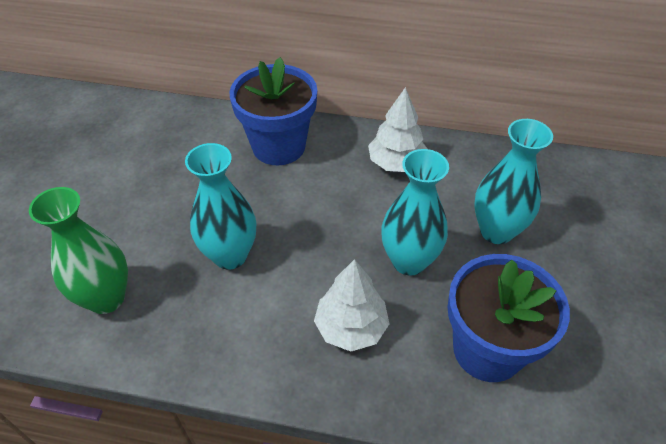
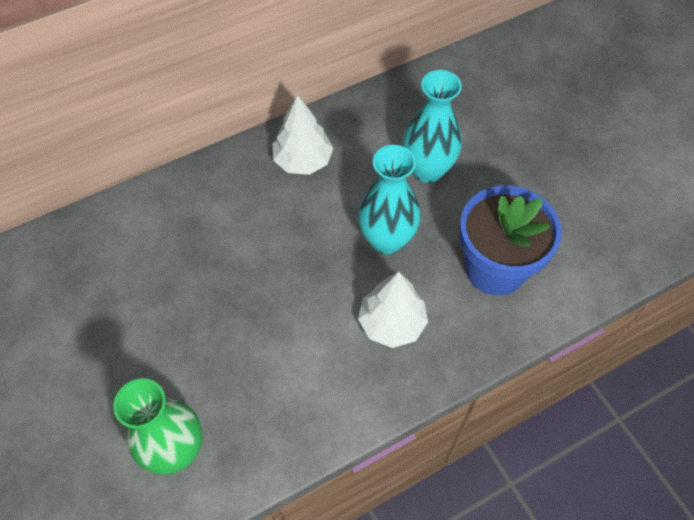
camera: 40 degrees left, 10 degrees up
(230, 255) = (244, 337): turquoise vase -> none
(278, 146) = (187, 210): blue flower pot -> none

